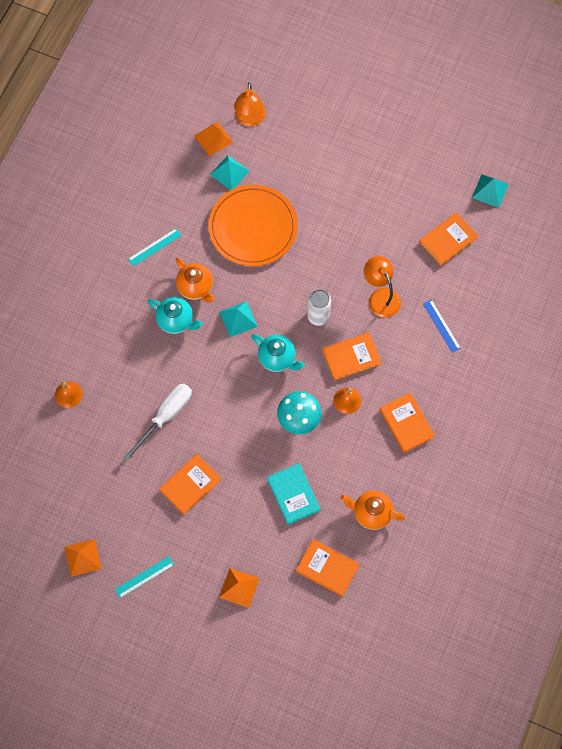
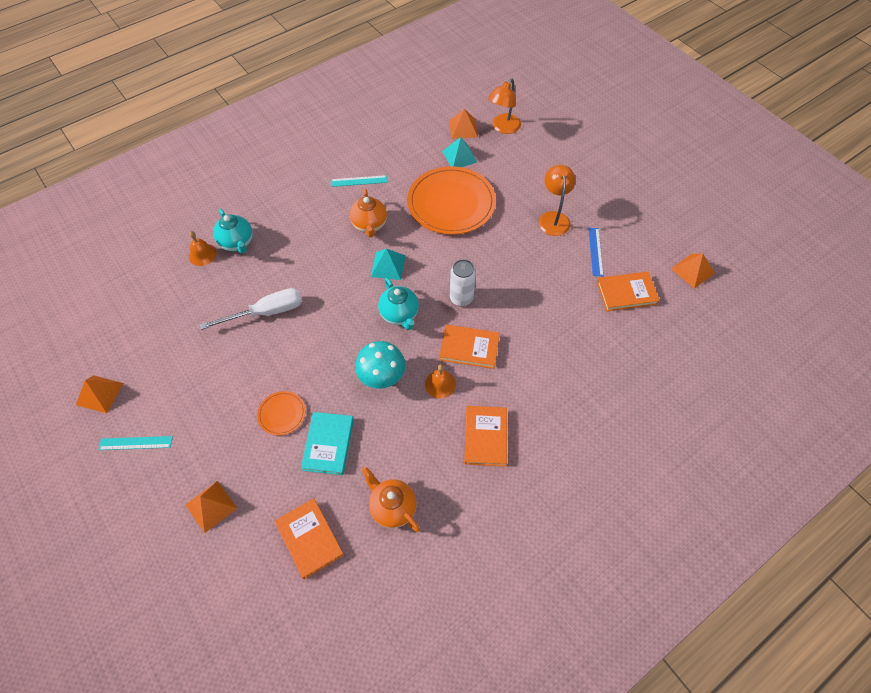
camera: 30 degrees right, 10 degrees down
(176, 321) = (334, 242): turquoise teapot -> turquoise teapot (237, 243)
(190, 485) = (242, 382): orange book -> none
(241, 492) = (282, 414): none -> orange plate
(381, 297) = (531, 310): orange lamp -> orange lamp (553, 218)
(441, 326) = (576, 364): blue ruler -> blue ruler (595, 251)
(490, 191) = (692, 271): turquoise pyramid -> orange pyramid

